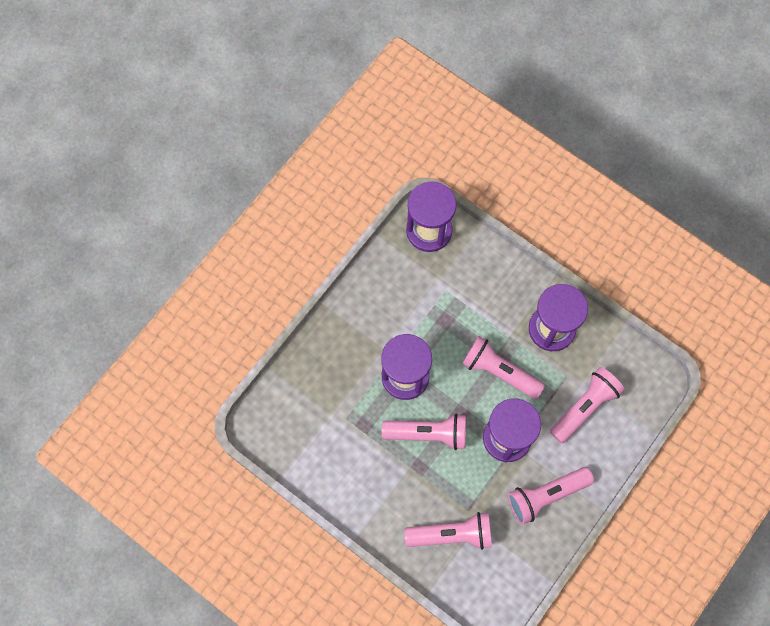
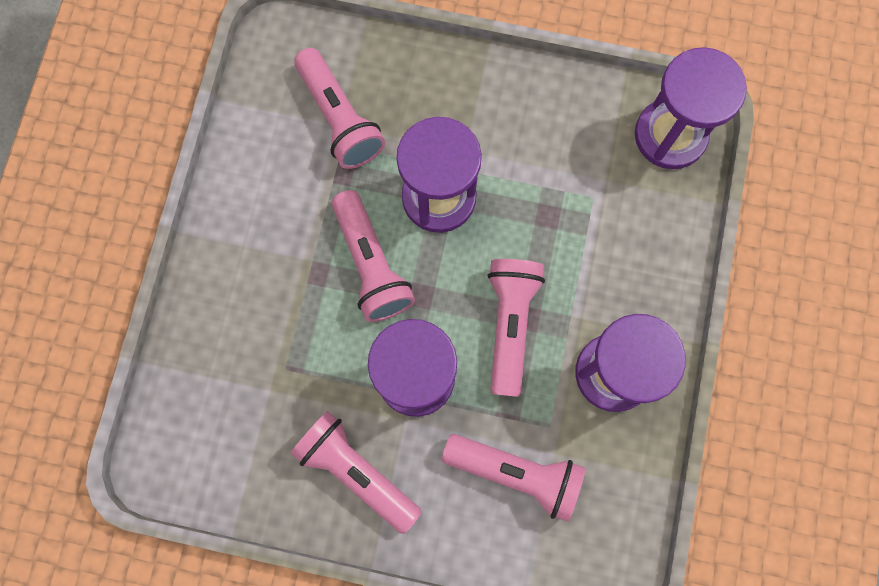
camera: 65 degrees right, 5 degrees up
(452, 534) = (242, 360): pink flashlight -> pink flashlight (340, 119)

